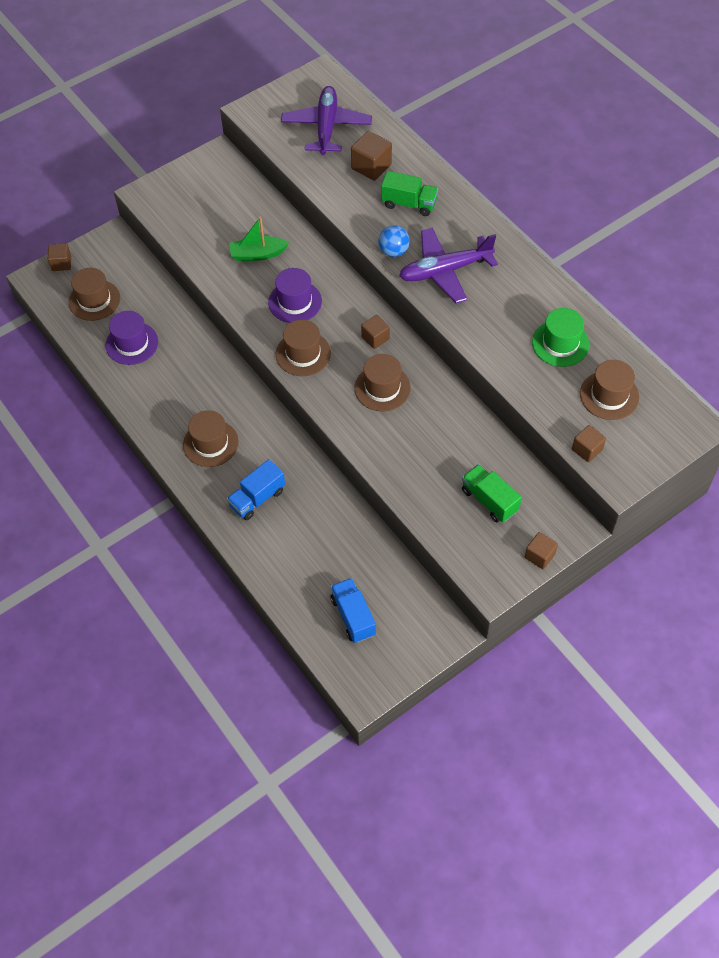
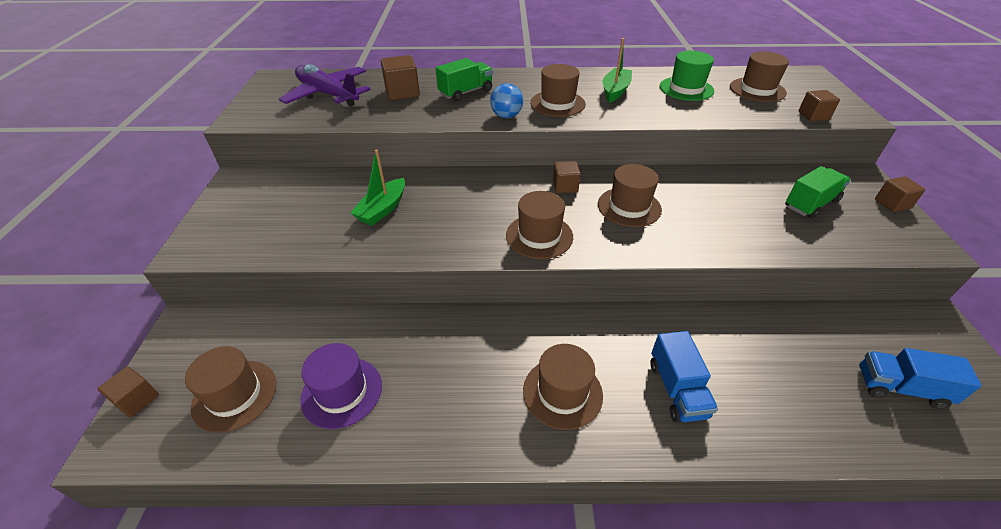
camera: 55 degrees left, 15 degrees down
(295, 302) = (469, 212): purple hat -> none
(445, 271) = (557, 103): purple plane -> brown hat
(489, 500) = (811, 204): green truck -> green truck turned 150 degrees clockwise
(506, 297) = (615, 91): none -> green boat

